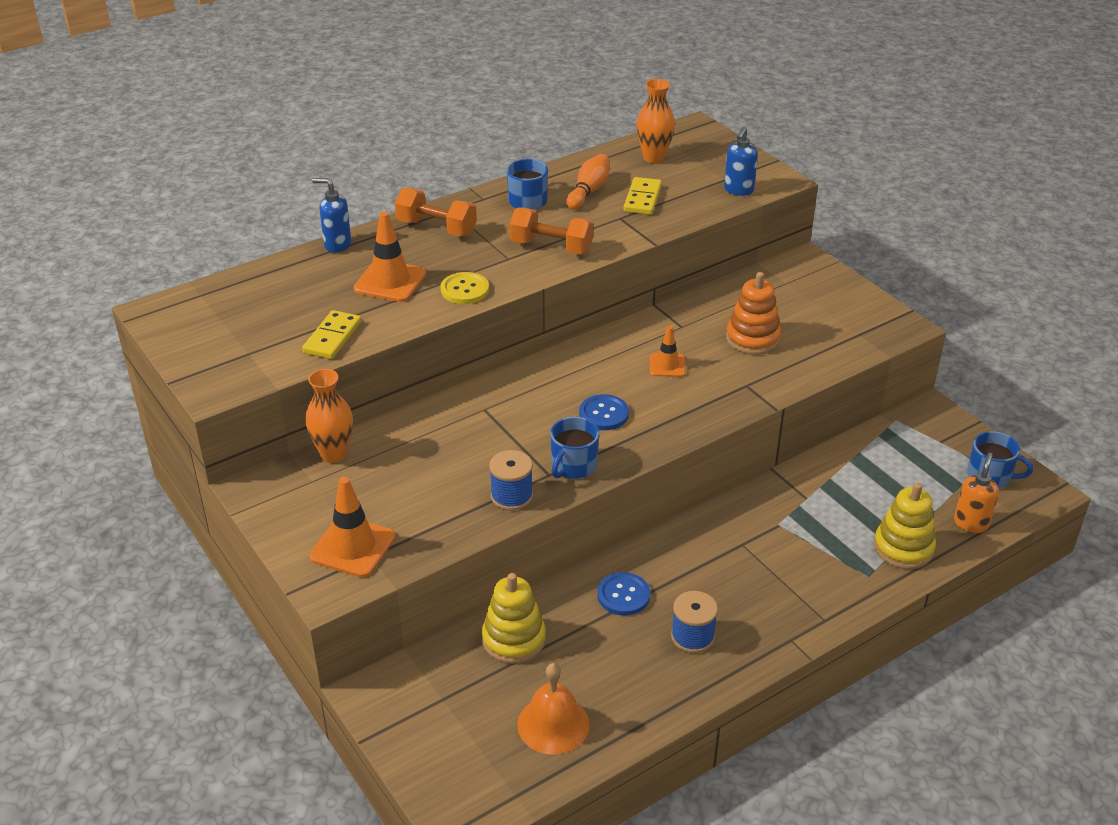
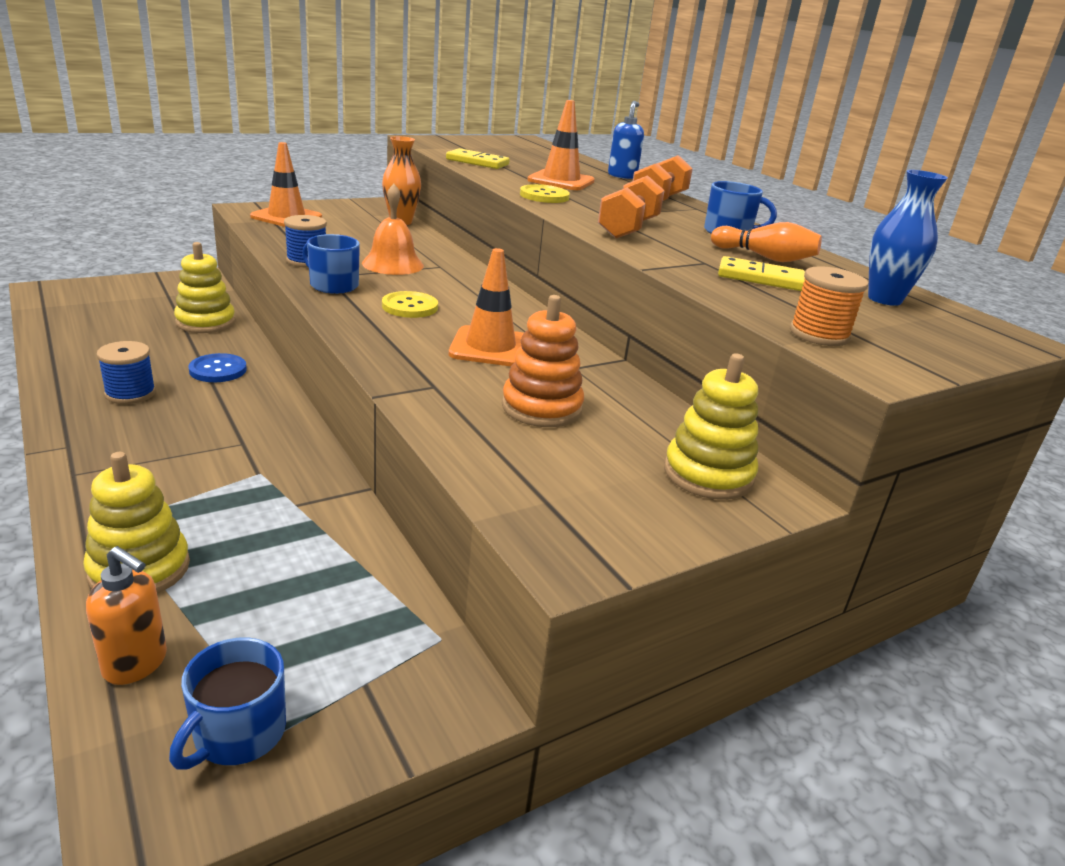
camera: 90 degrees right, 10 degrees down
(553, 724) = (96, 325): orange bell -> orange bell (393, 264)
(604, 414) = (410, 307): blue button -> yellow button
(654, 158) = (884, 299): orange vase -> blue vase
(667, 365) = (490, 347): orange traffic cone -> orange traffic cone, size x1.65
(738, 190) = (819, 334): blue soap dispenser -> orange spool
(799, 280) = (708, 474): none -> yellow stacking toy

